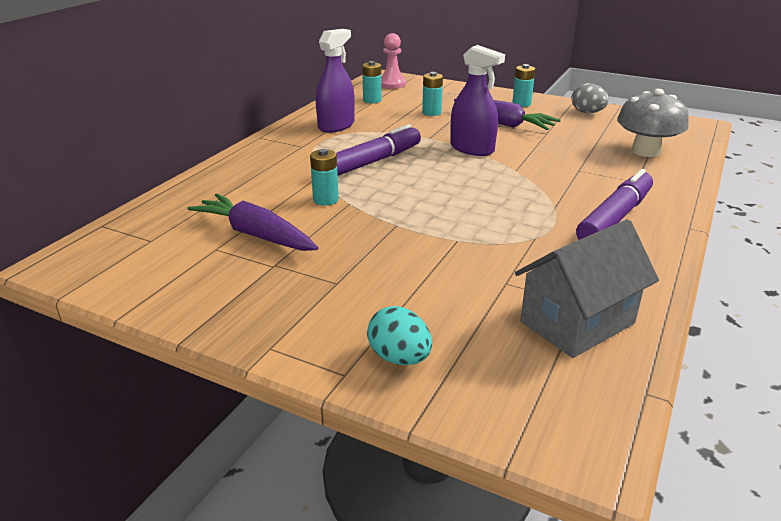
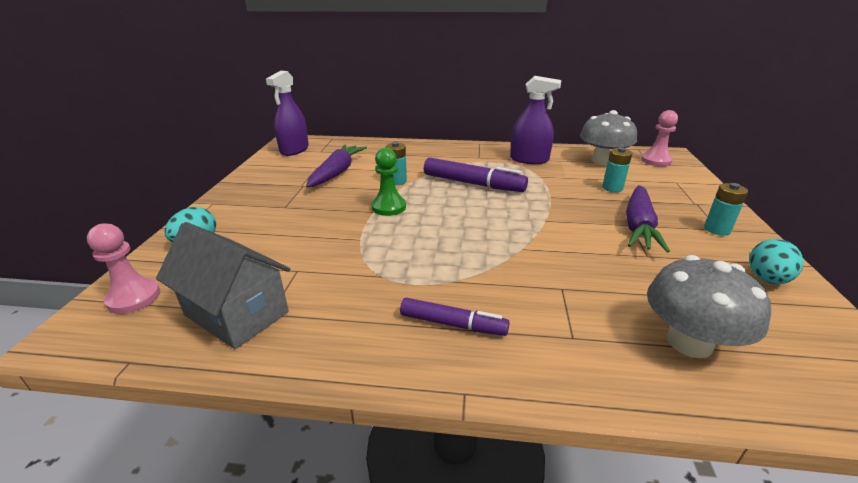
camera: 70 degrees right, 0 degrees up
(372, 100) = (602, 161): turquoise battery -> grey mushroom
(393, 214) = (389, 207): none -> green pawn
(472, 149) = (549, 219): purple spray bottle -> purple spray bottle (294, 150)
(524, 404) = (134, 298): none -> pink pawn
(587, 112) = (766, 279): grey egg -> turquoise egg
(615, 218) = (453, 324): purple marker -> purple marker, size x0.63

